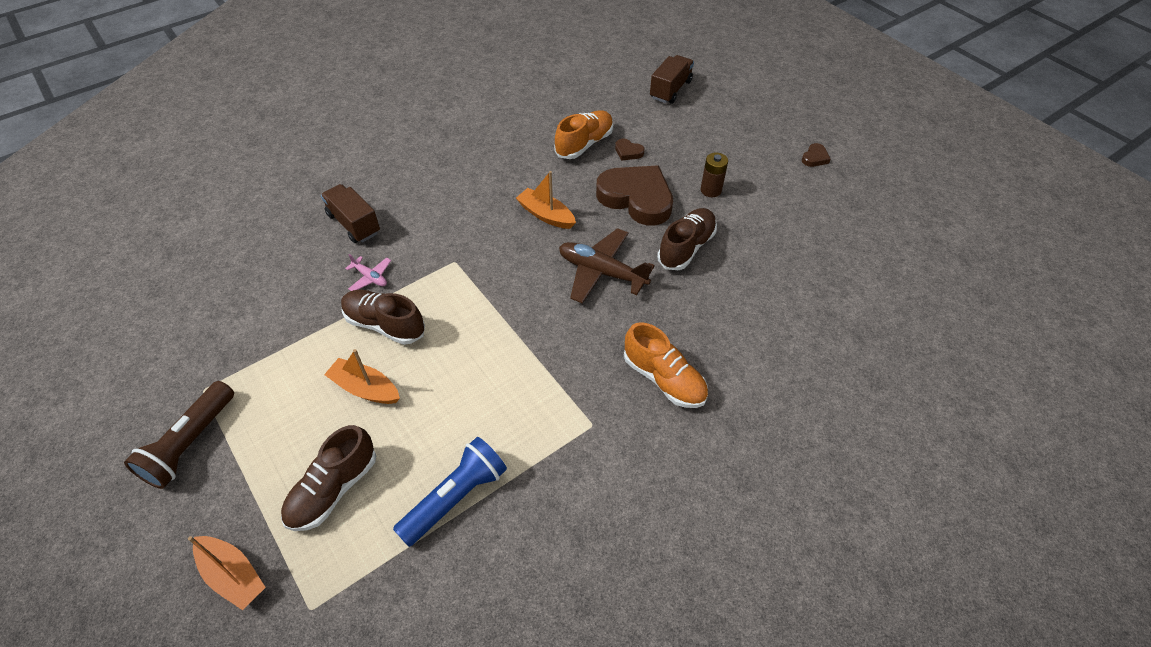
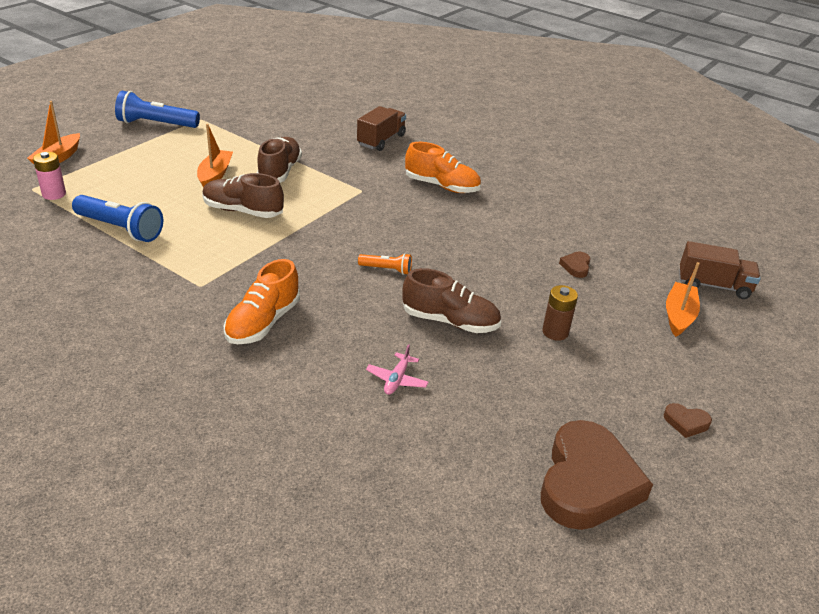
camera: 70 degrees right, 15 degrees down
(190, 443) = (156, 124): brown flashlight -> blue flashlight
(333, 489) = (124, 179): brown shoe -> brown shoe (242, 211)
(338, 578) = (54, 194): none -> pink battery
(370, 277) = (326, 157): pink plane -> pink plane (397, 379)
(546, 215) = (446, 228): orange boat -> orange boat (679, 316)
(584, 144) = (566, 237): orange shoe -> orange shoe (442, 186)
(602, 272) = (387, 269): brown plane -> orange flashlight
(636, 198) = (505, 280): brown heart -> brown heart (587, 482)

